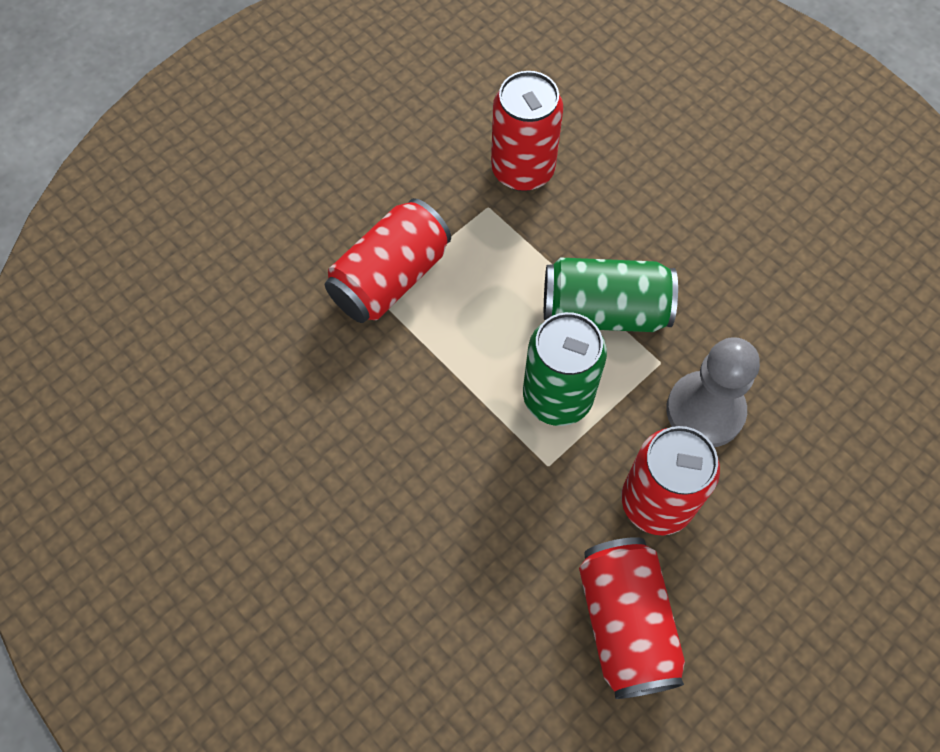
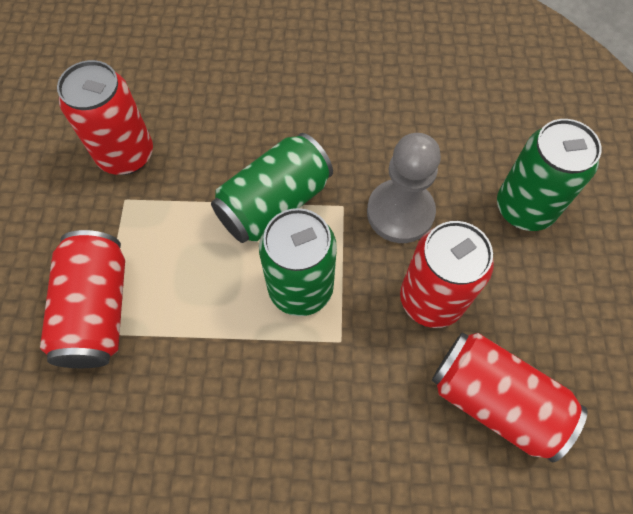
camera: 45 degrees left, 0 degrees up
(826, 506) = (524, 208): none -> green can

